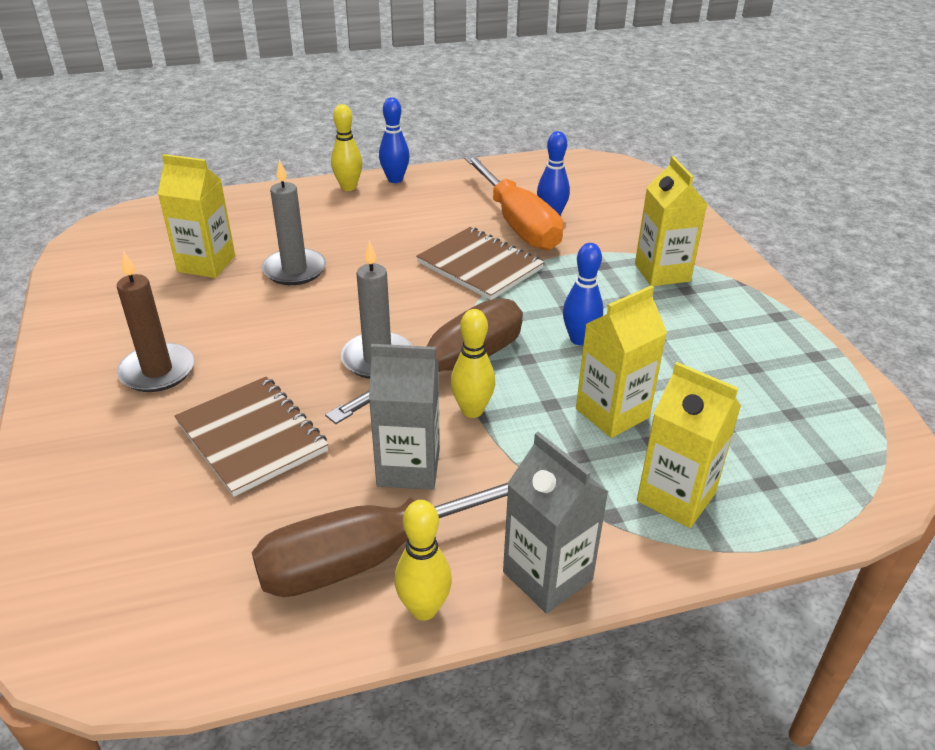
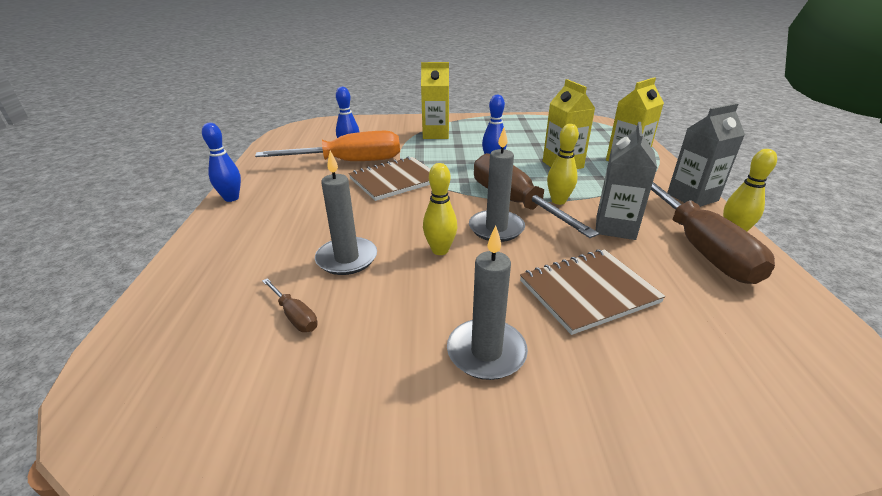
camera: 75 degrees left, 5 degrees down
(157, 371) = (486, 352): brown candle -> grey candle
(206, 264) = (294, 315): yellow carton -> brown screwdriver
(348, 187) = (219, 221): yellow bowling pin -> yellow bowling pin (440, 250)

